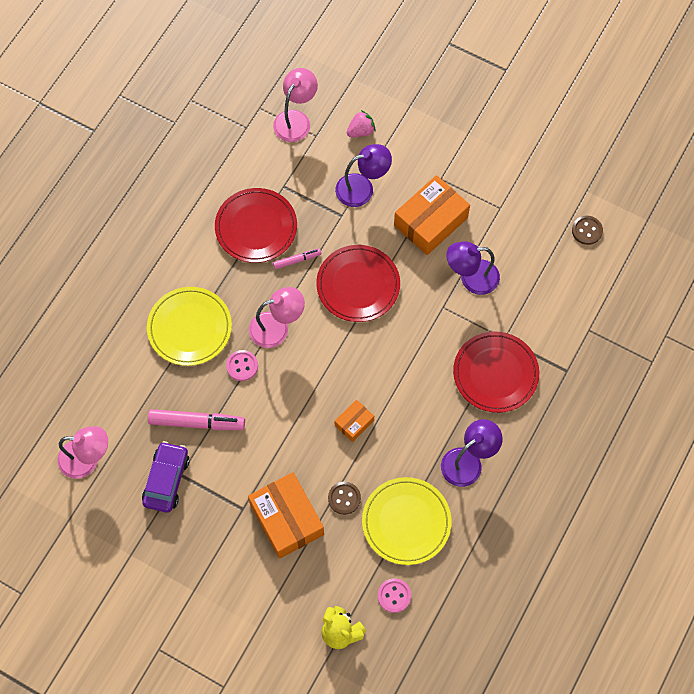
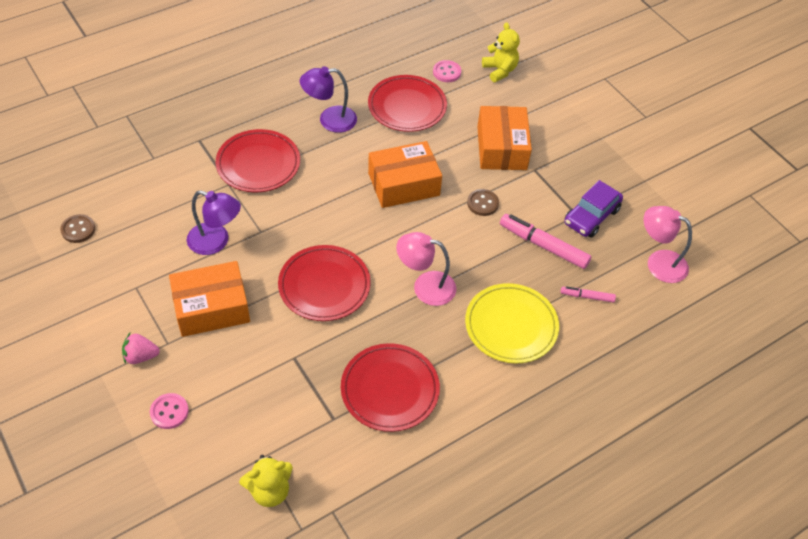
camera: 155 degrees left, 15 degrees down
(242, 366) = (477, 270): pink button -> pink button (169, 412)
(296, 119) = (269, 491): pink lamp -> yellow teddy bear
(297, 260) = (368, 337): pink marker -> pink marker (587, 296)
(344, 498) = (446, 140): brown button -> brown button (482, 203)
(354, 423) = (403, 184): orange box -> orange box, size x1.98
(361, 131) = (208, 437): pink strawberry -> pink strawberry (141, 356)
(362, 188) = (253, 374): purple lamp -> none
(406, 522) = (407, 106): yellow plate -> red plate

